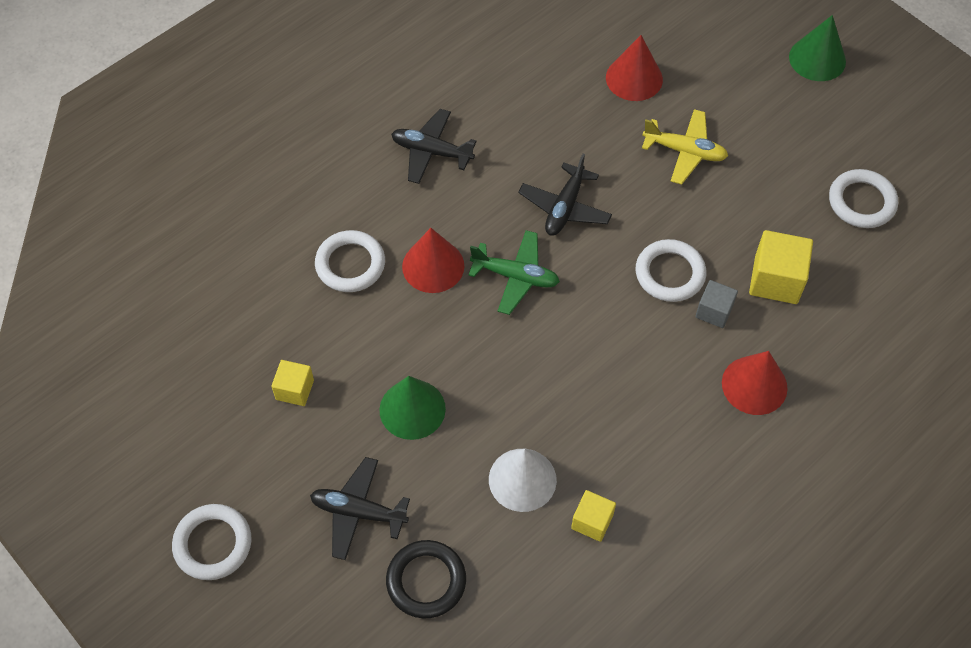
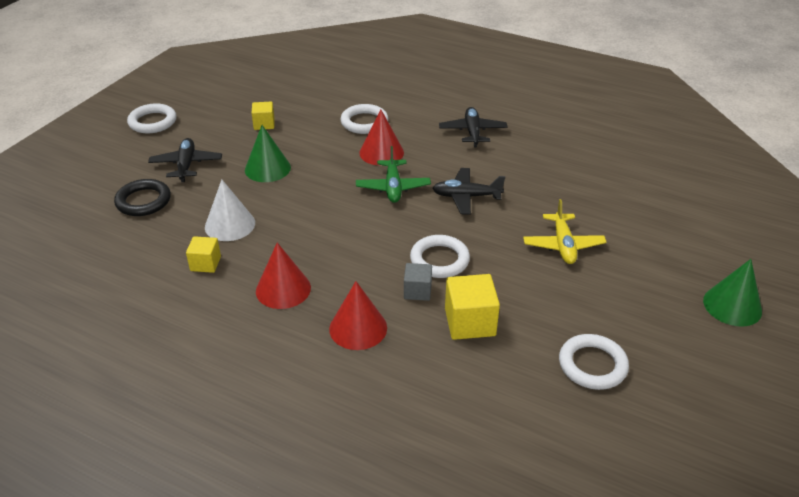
camera: 70 degrees right, 20 degrees down
(634, 78) = (613, 205): red cone -> red cone (283, 289)

